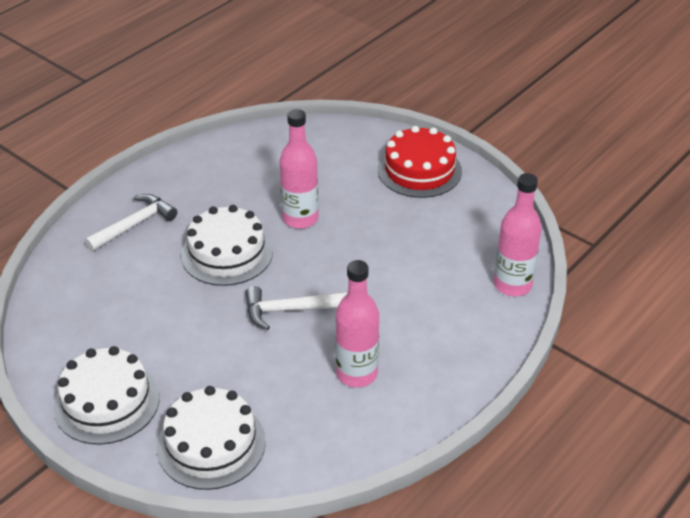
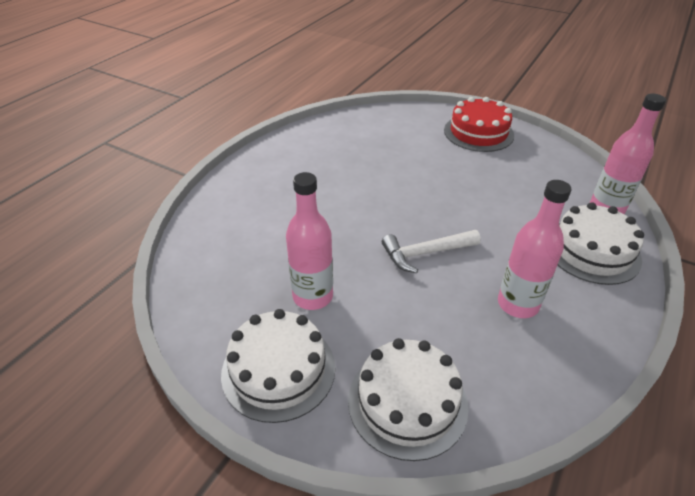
camera: 10 degrees left, 0 degrees up
(134, 225) = (256, 196): white hammer -> none
(227, 253) = (348, 211): white cake -> white cake (592, 251)
(300, 218) = (400, 176): pink bottle -> pink bottle (313, 296)

